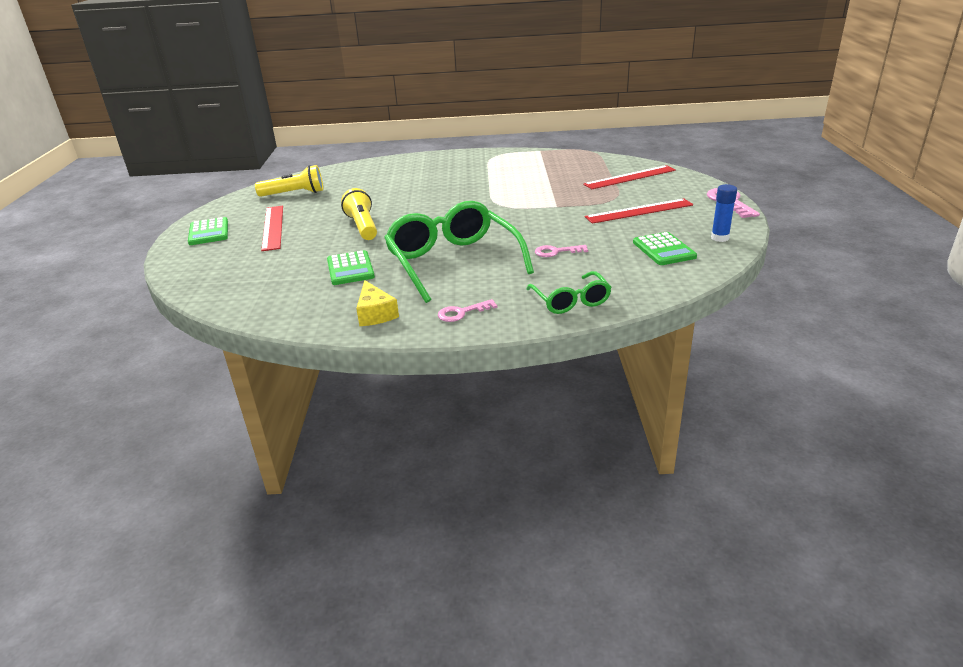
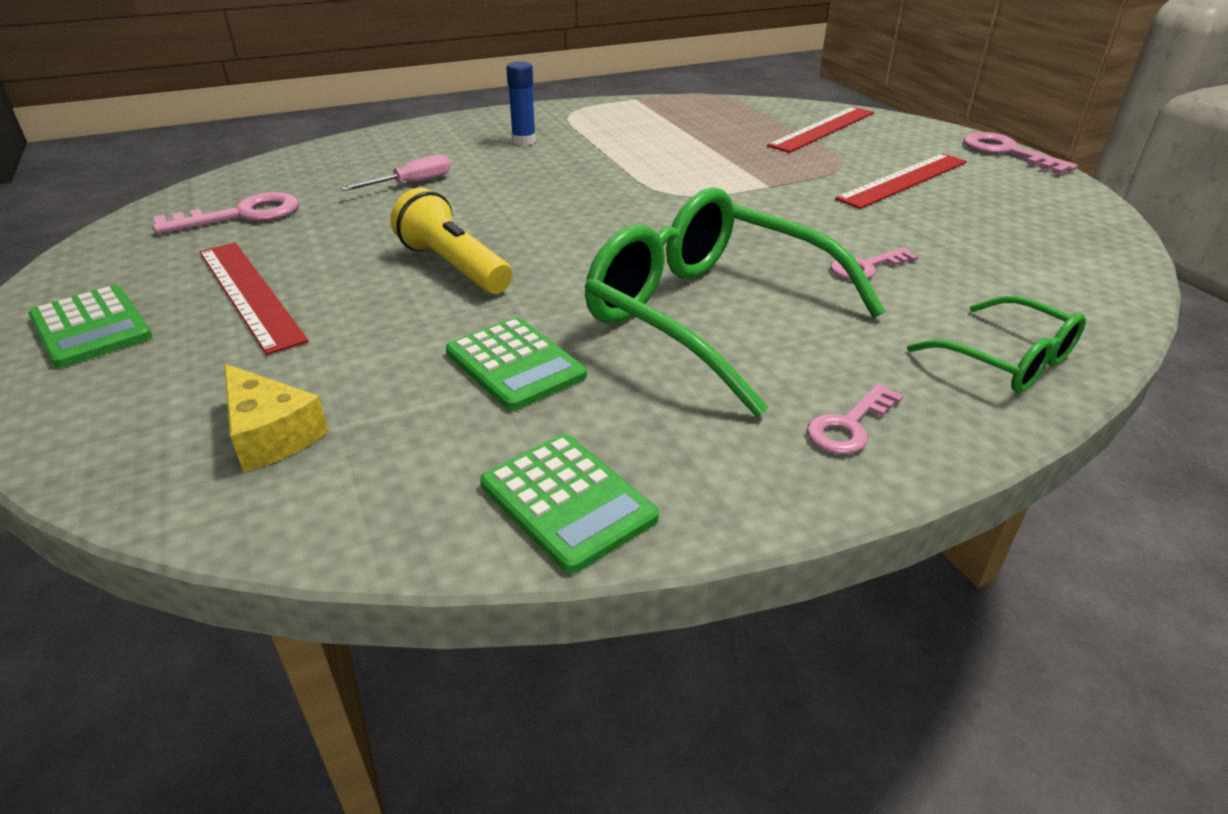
camera: 25 degrees left, 5 degrees up
(294, 194) = (241, 215): yellow flashlight -> pink key
(375, 314) = (676, 466): yellow cheese -> yellow cheese (271, 434)
(379, 187) = (412, 183): none -> pink screwdriver
(664, 250) = (1022, 240): green calculator -> green calculator (568, 501)
(719, 238) = (1071, 210): blue glue stick -> blue glue stick (524, 141)

